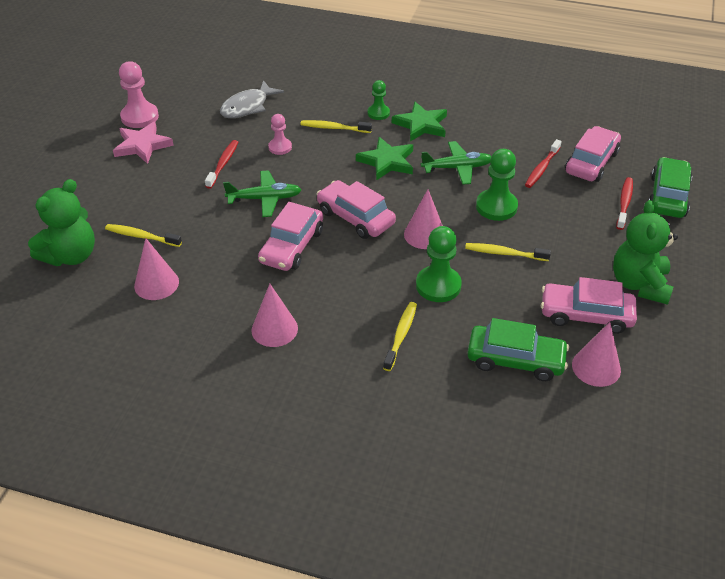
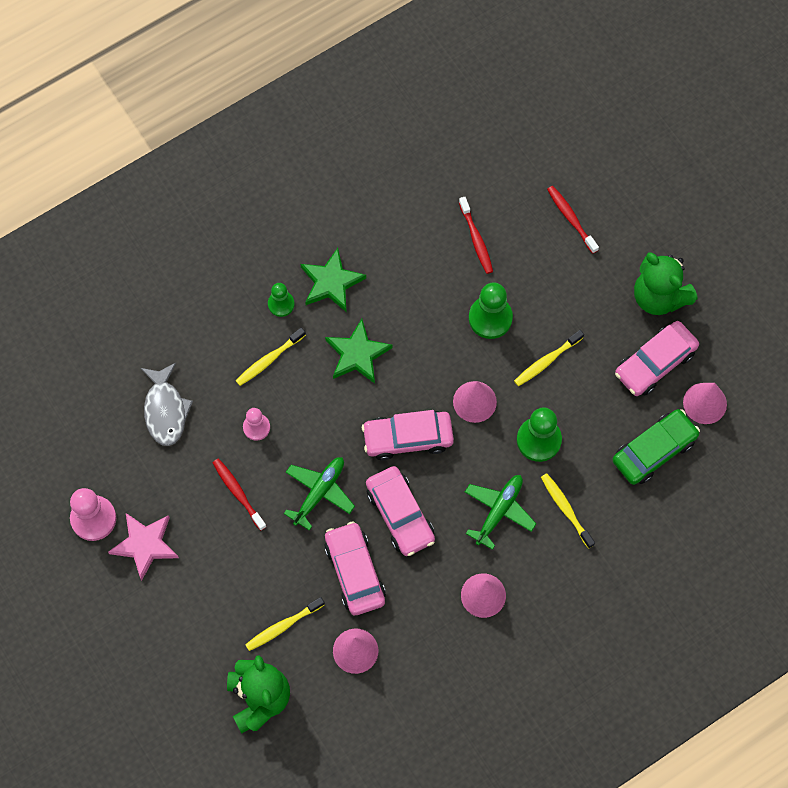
camera: 50 degrees left, 25 degrees up
(457, 168) = (416, 305): green plane -> green plane (499, 511)
(591, 162) = (503, 194): pink car -> pink car (354, 572)
(667, 196) = (592, 178): green car -> none

